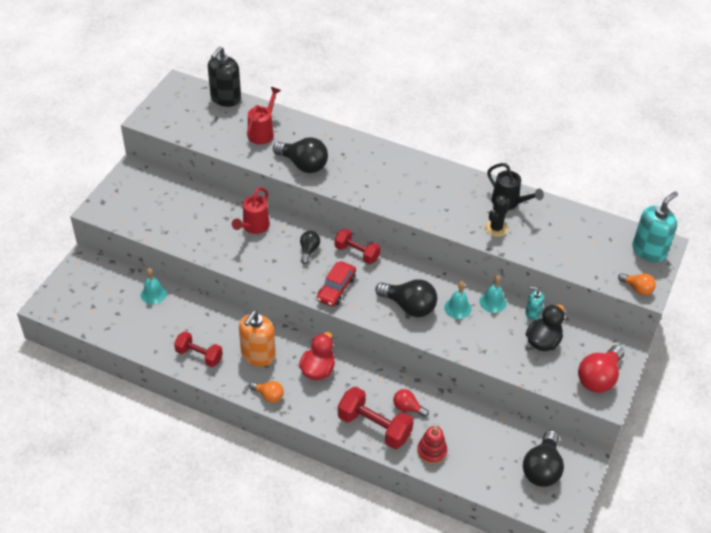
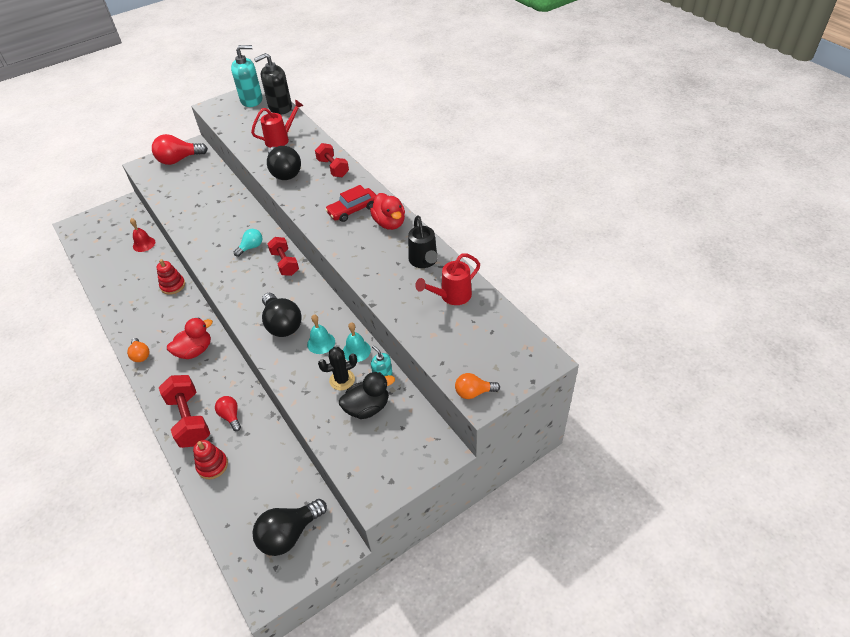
camera: 35 degrees right, 0 degrees up
(153, 294) = (144, 244): turquoise bell -> red bell
(199, 355) = (126, 302): red dumbbell -> red dumbbell (333, 168)
(231, 321) = (173, 286): none -> red stacking toy
(253, 227) = (230, 214): red watering can -> red watering can (451, 296)
(258, 355) = (165, 319): orange soap dispenser -> none
(309, 250) = (251, 247): black light bulb -> turquoise light bulb
(336, 289) = (240, 285): red car -> red car (353, 210)
(448, 179) = (389, 223): none -> red duck
(496, 228) = (390, 280): black cactus -> black cactus (342, 380)
(599, 378) = (387, 469): red light bulb -> red light bulb (179, 160)
(637, 289) = (473, 392): orange light bulb -> orange light bulb turned 105 degrees clockwise
(649, 251) = (522, 359): turquoise soap dispenser -> turquoise soap dispenser (251, 100)

